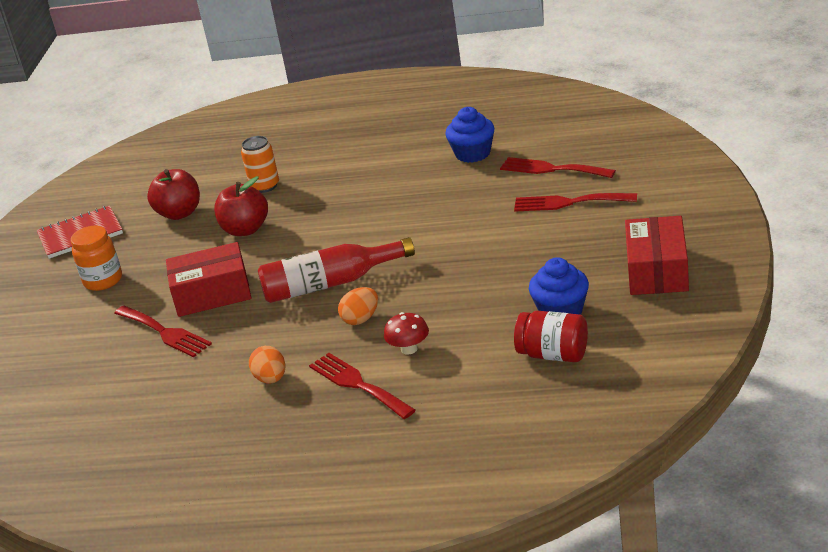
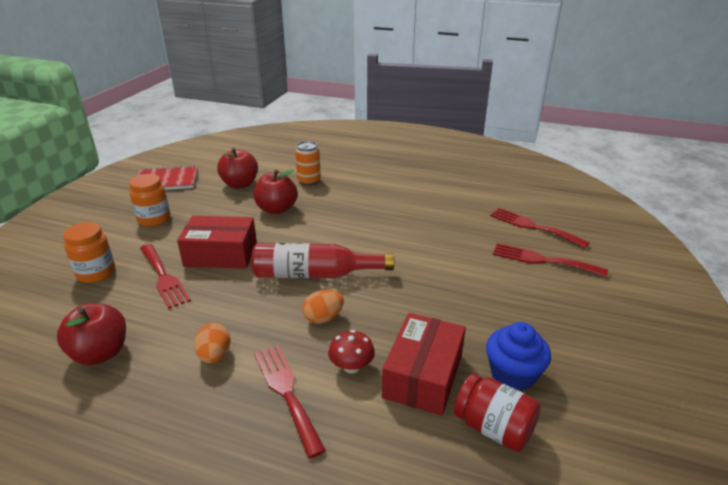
camera: 10 degrees right, 0 degrees up
(84, 350) = (96, 273): none -> orange jar
(154, 410) = (100, 353): none -> red apple
(473, 153) = (472, 197): blue cupcake -> none
(657, 270) = (621, 358): red box -> red box (423, 376)

